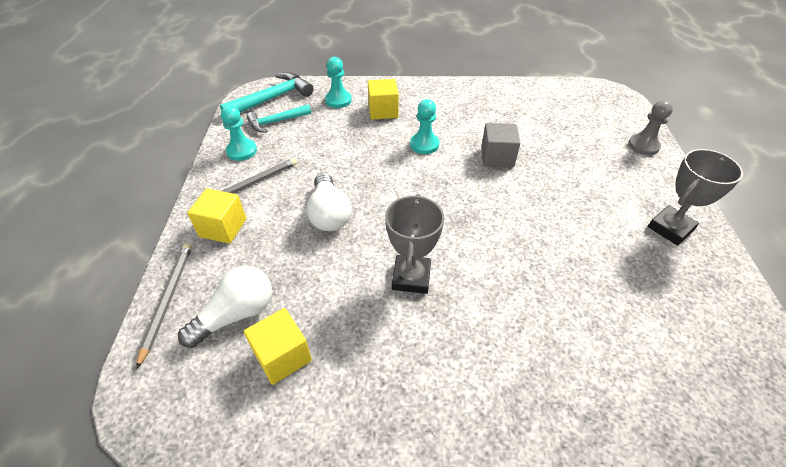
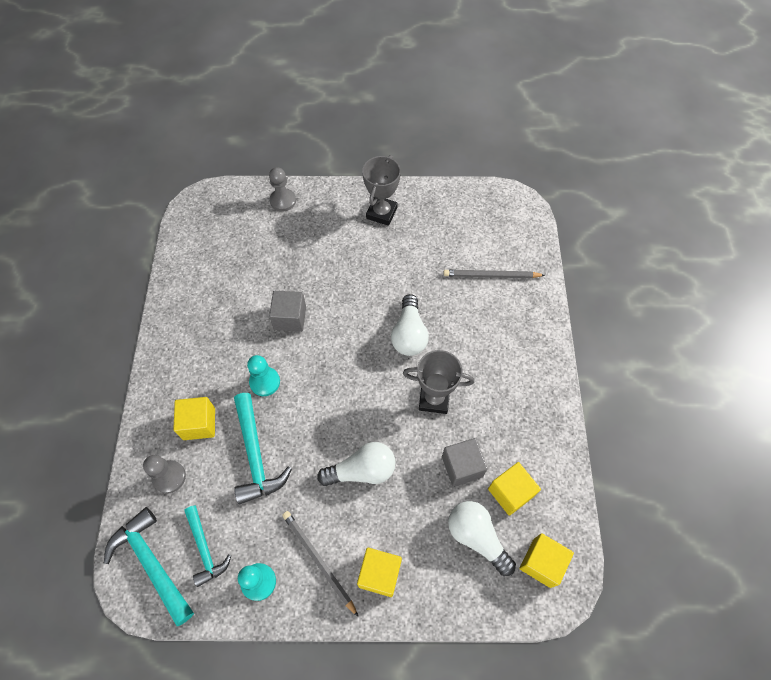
camera: 90 degrees left, 15 degrees up
(167, 300) = (466, 604): grey pencil -> grey pencil (491, 276)
(185, 387) = (542, 563): none -> yellow cube
(323, 303) = (462, 466): none -> grey cube
(338, 100) = (169, 477): turquoise pawn -> grey pawn
(352, 143) = (255, 455): none -> turquoise hammer
(496, 254) = (409, 334): none -> white light bulb
(670, 228) = (381, 213): grey trophy -> grey trophy turned 60 degrees clockwise

